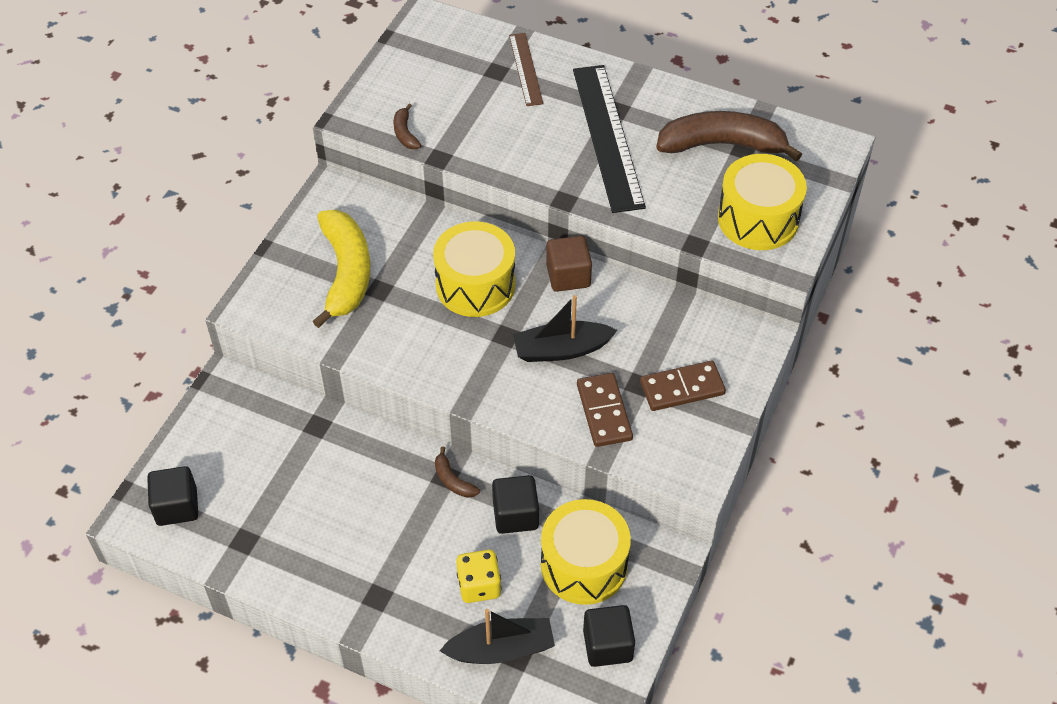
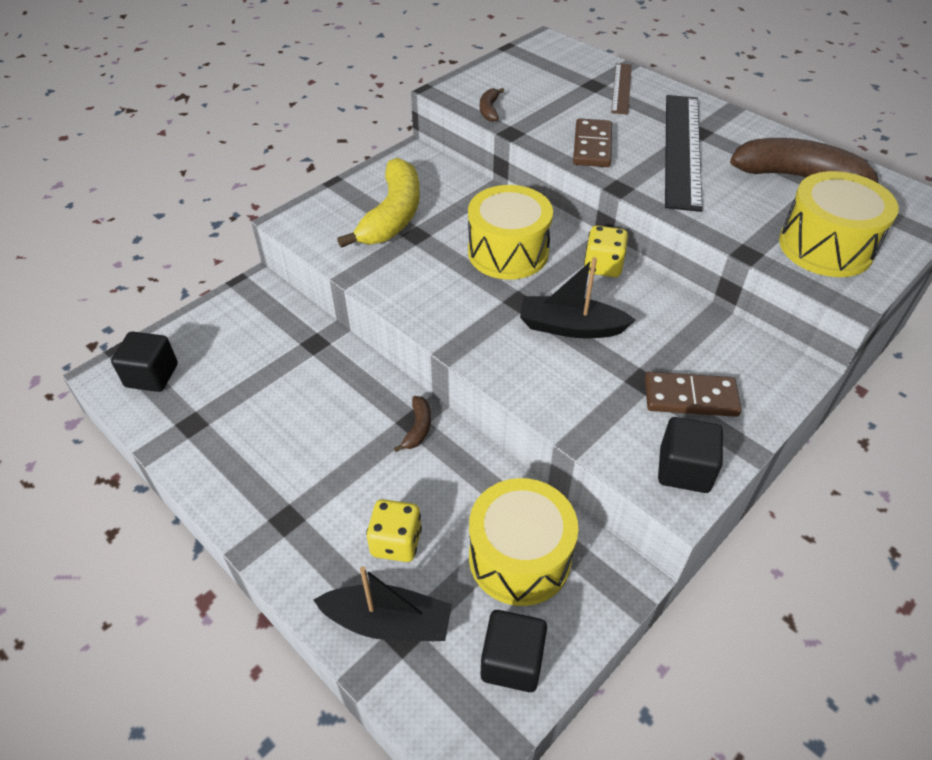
camera: 20 degrees right, 5 degrees down
(453, 480) = (418, 428): brown banana -> brown banana turned 150 degrees counterclockwise
(515, 515) = (466, 481): black cube -> black cube (684, 470)
(568, 276) = (603, 266): brown cube -> yellow dice
(604, 412) = (594, 397): brown domino -> brown domino (592, 146)

